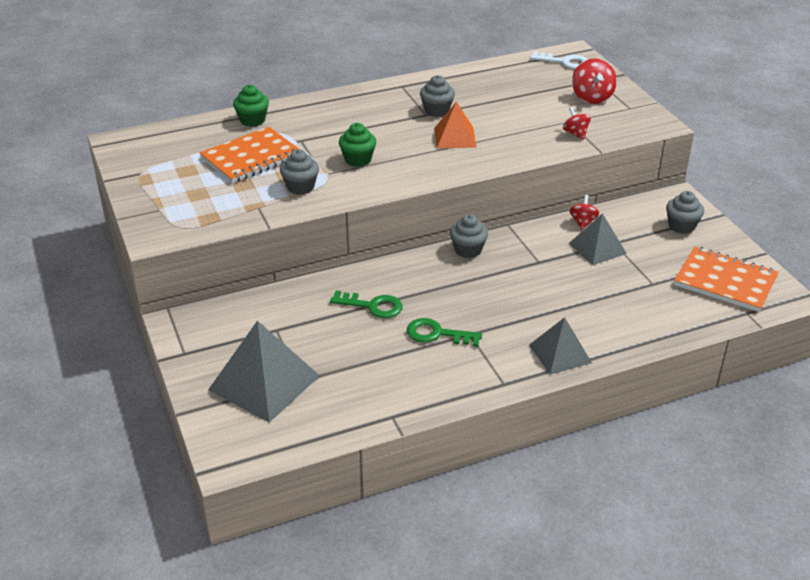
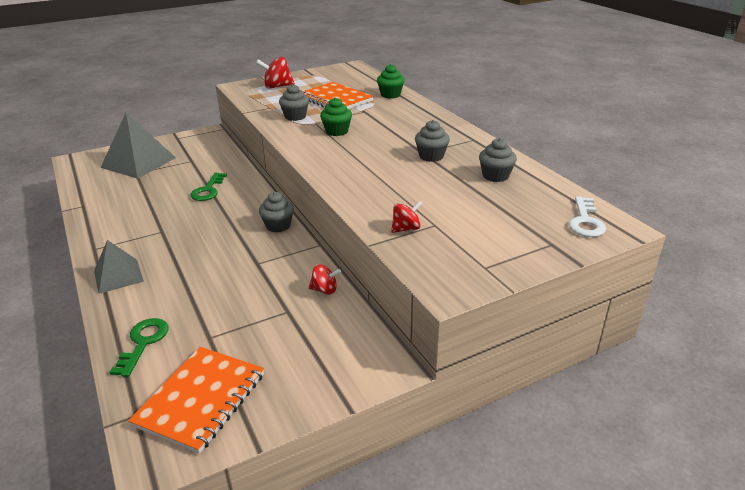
camera: 85 degrees right, 5 degrees down
(437, 334) = (166, 217): green key -> green key (143, 343)
(455, 137) = (382, 166): orange pyramid -> none
(592, 97) = (499, 240): red spinning top -> red spinning top (277, 87)
(597, 248) = (277, 299): grey pyramid -> none
(681, 226) = (321, 367): grey cupcake -> grey cupcake (495, 176)

